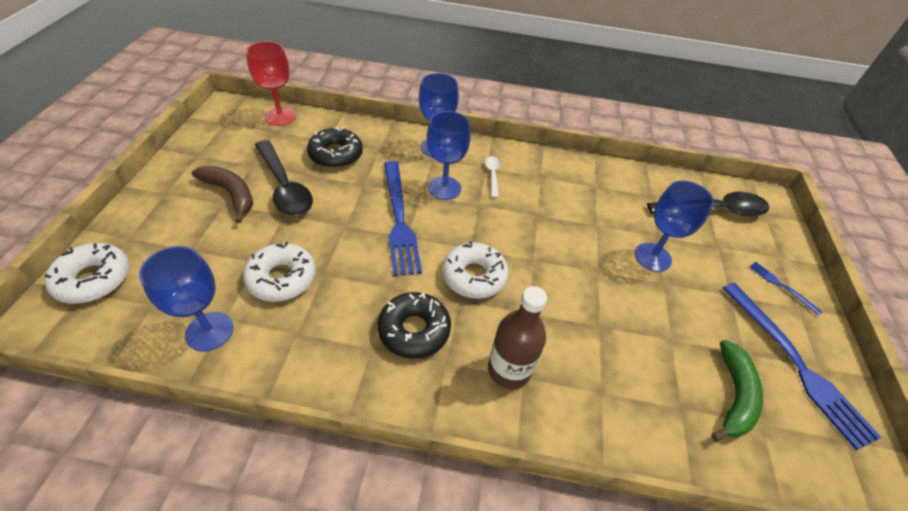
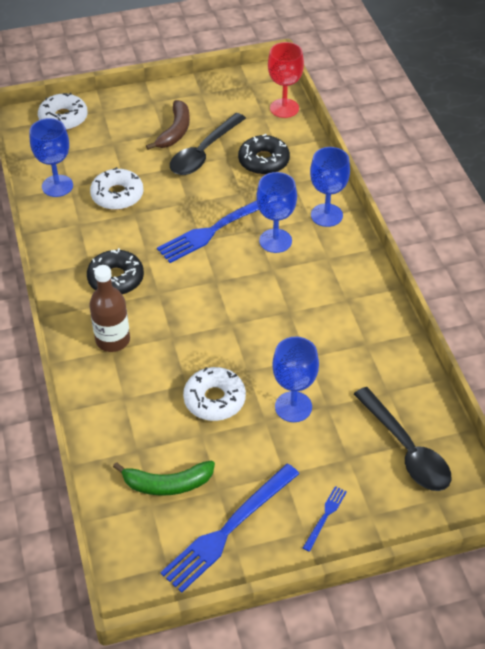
camera: 70 degrees right, 0 degrees up
(474, 276) = (187, 293): white donut -> white donut (214, 399)
(492, 175) = (319, 265): white spoon -> none

